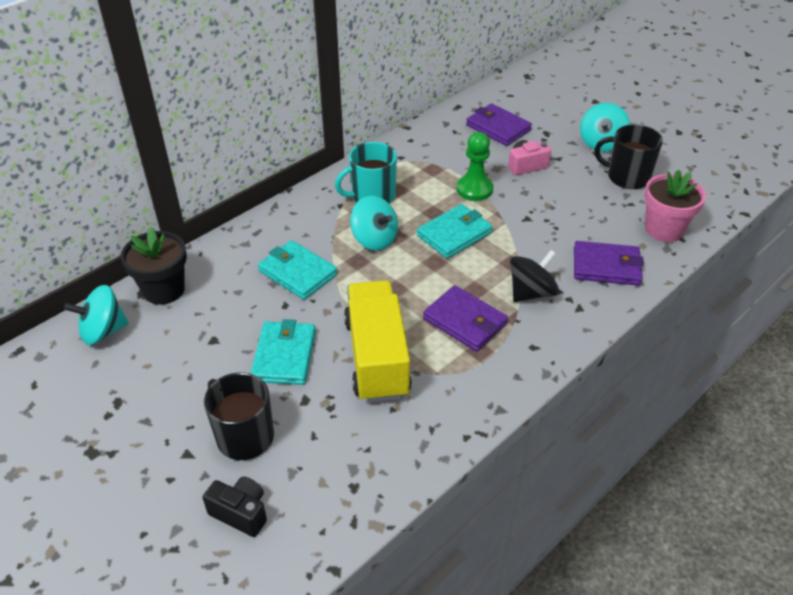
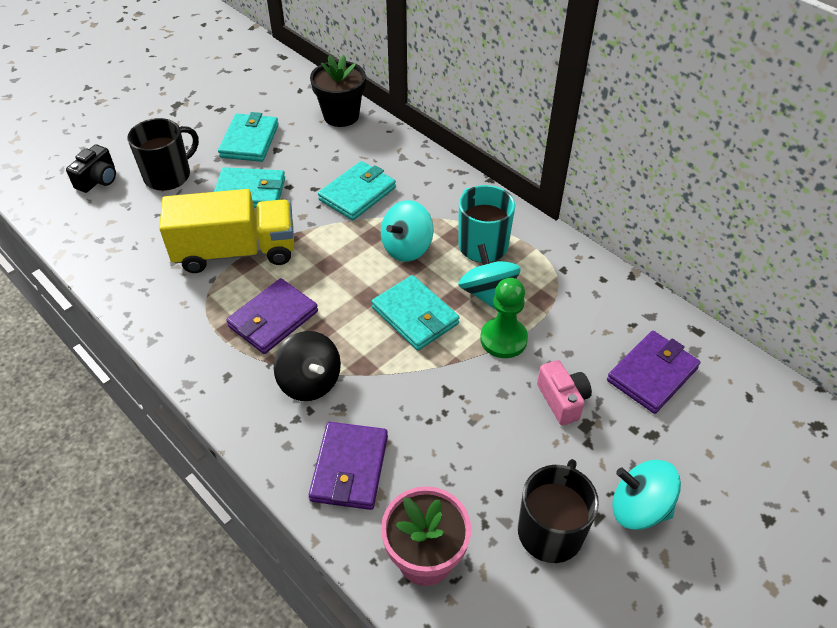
camera: 90 degrees right, 5 degrees up
(103, 331) = (296, 91): turquoise spinning top -> turquoise spinning top (487, 293)
(192, 365) = (249, 141): none -> turquoise wallet

